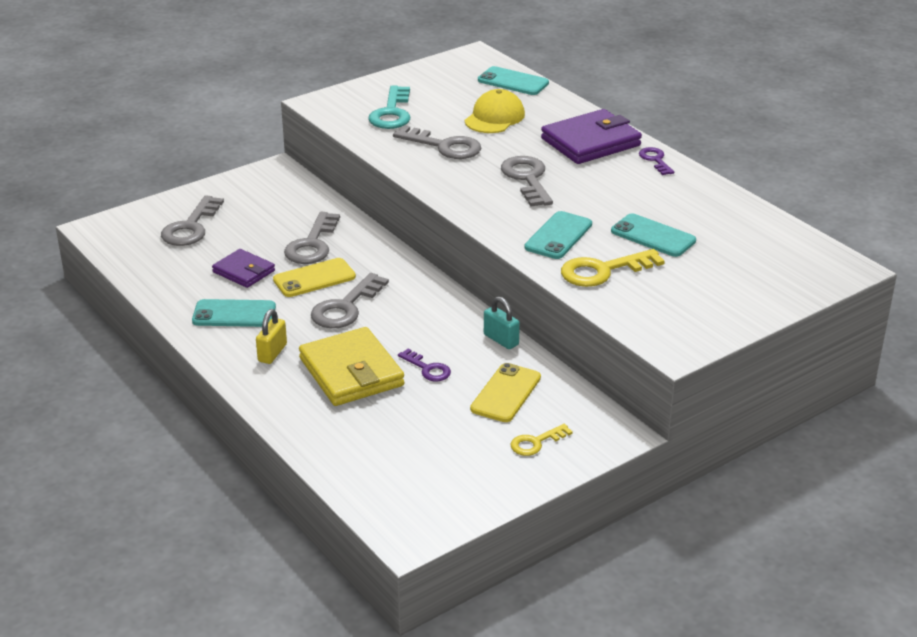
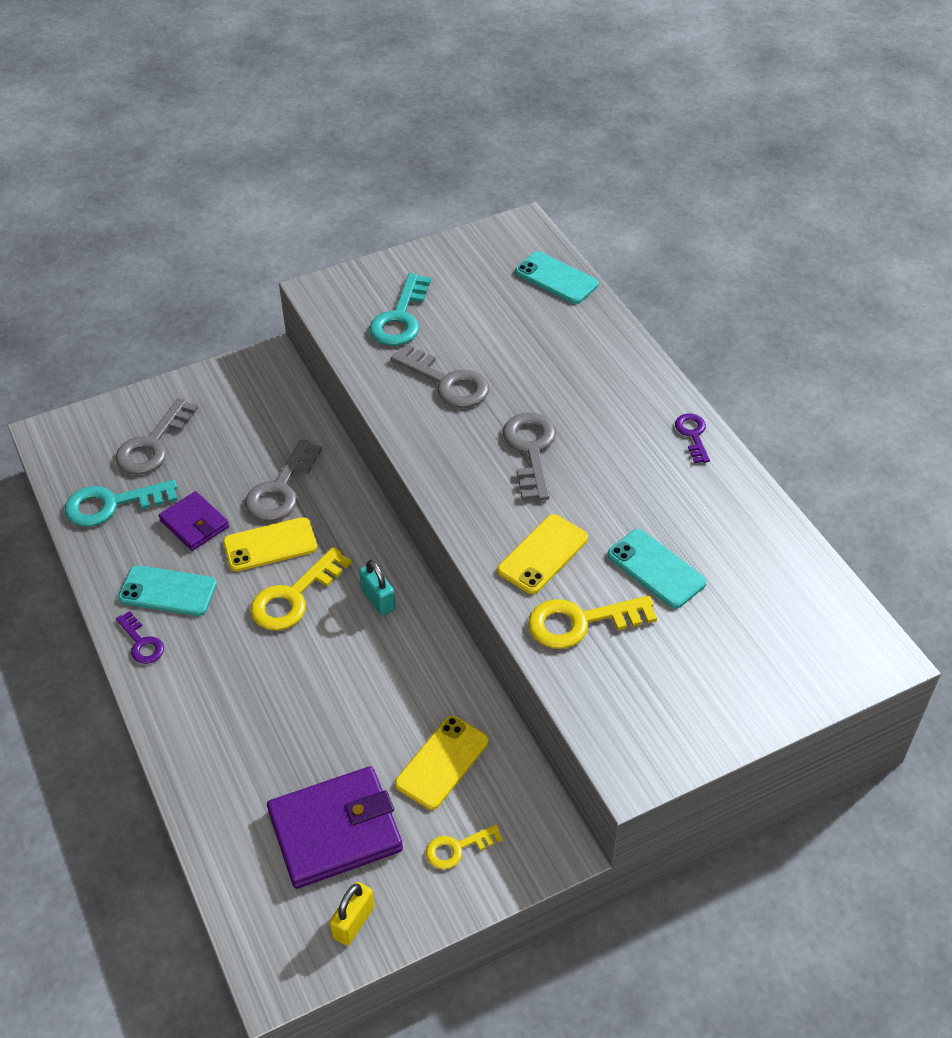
camera: 10 degrees right, 15 degrees up
(166, 266) = (112, 504): none -> turquoise key
(272, 353) = (195, 660): yellow padlock -> yellow padlock (353, 922)
(345, 307) = (294, 597): grey key -> yellow key
(351, 372) = (275, 703): yellow wallet -> none
(428, 369) = (363, 710): purple key -> purple key (142, 643)
(494, 117) = (519, 339): yellow cap -> none
(501, 340) = (458, 673): turquoise padlock -> turquoise padlock (378, 599)
(558, 236) = (543, 554): turquoise phone -> yellow phone
(591, 142) = (622, 395): purple wallet -> purple wallet (335, 831)

